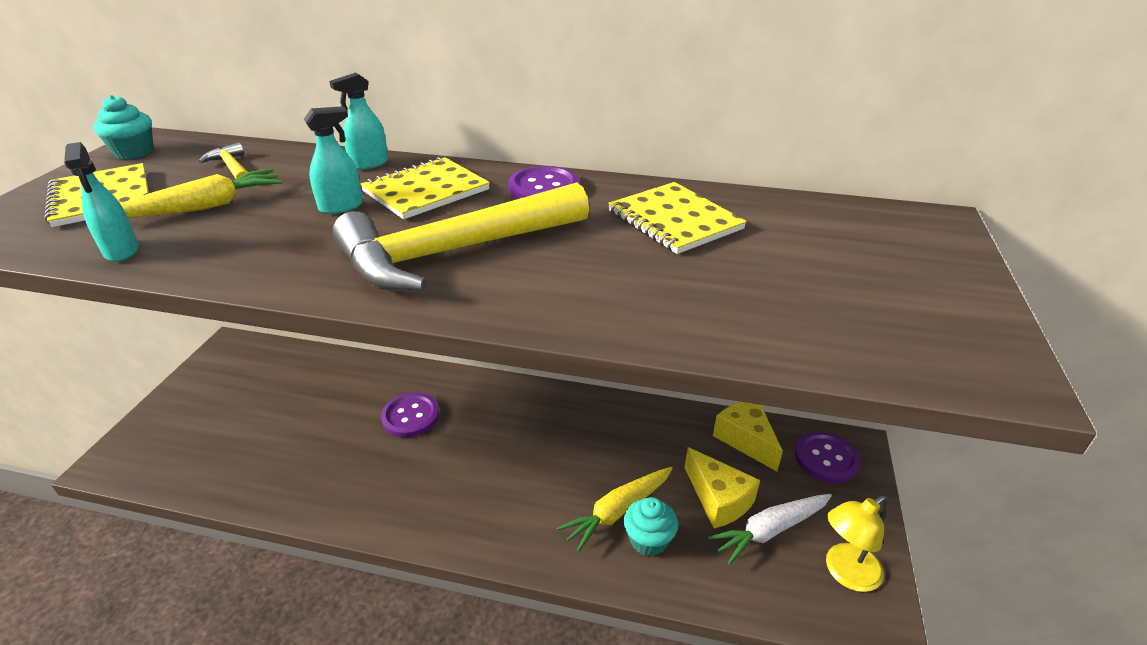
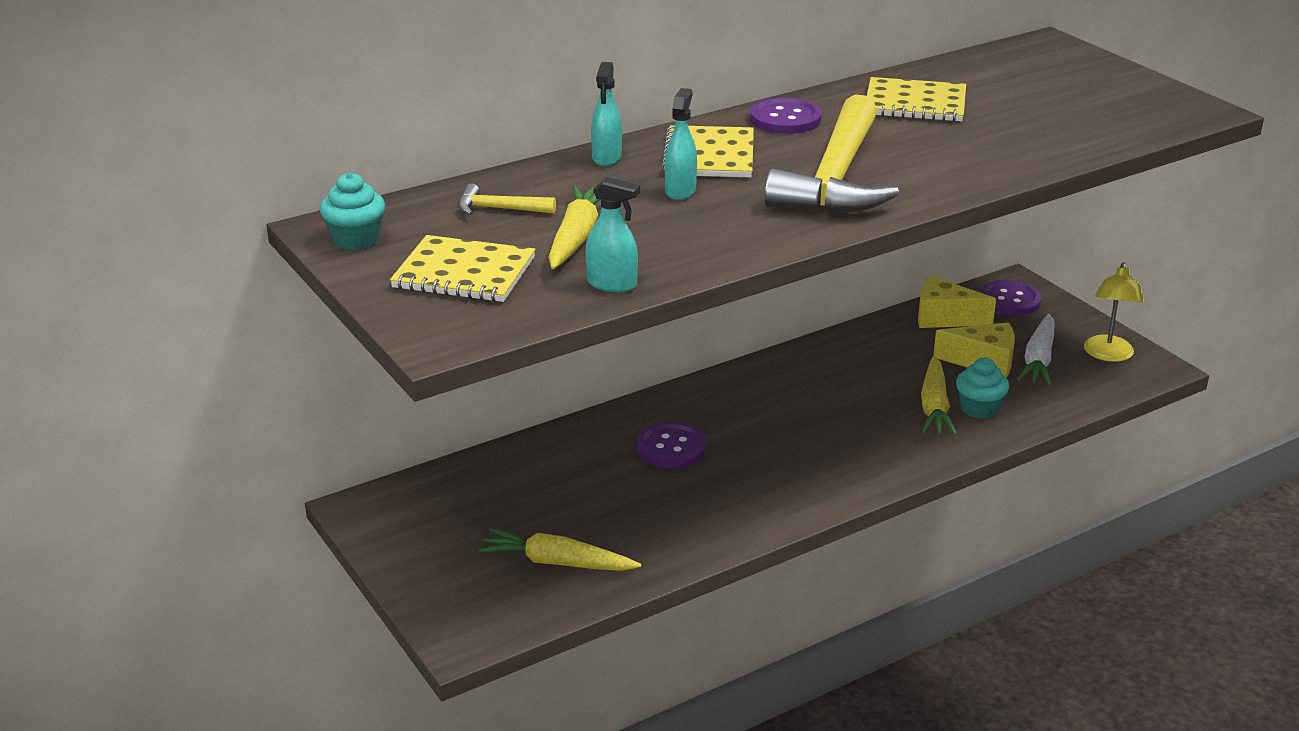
camera: 45 degrees left, 5 degrees down
(226, 450) = (557, 563): none -> yellow carrot

